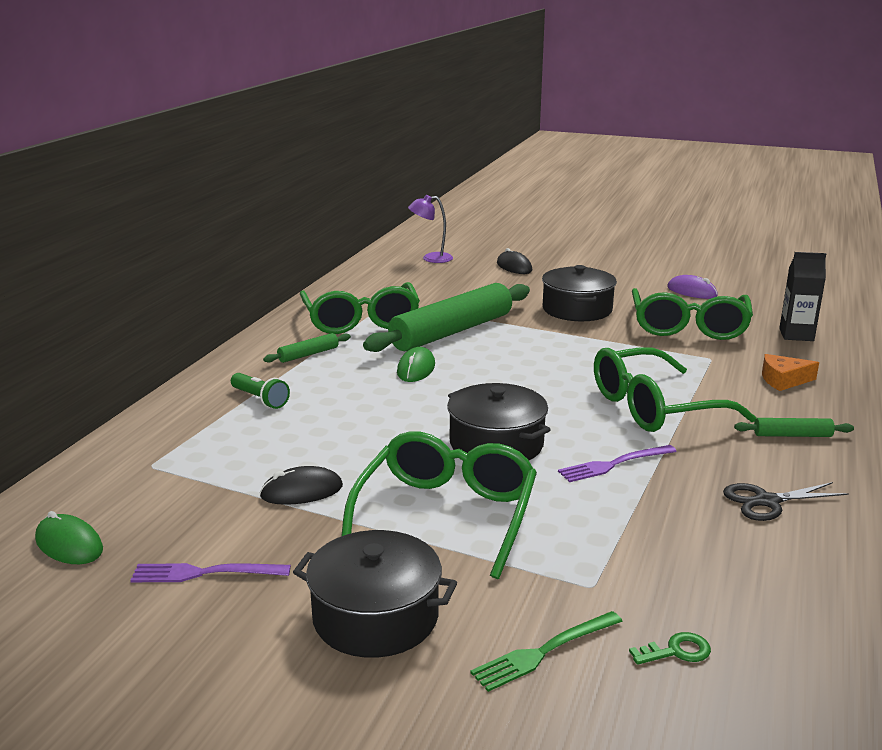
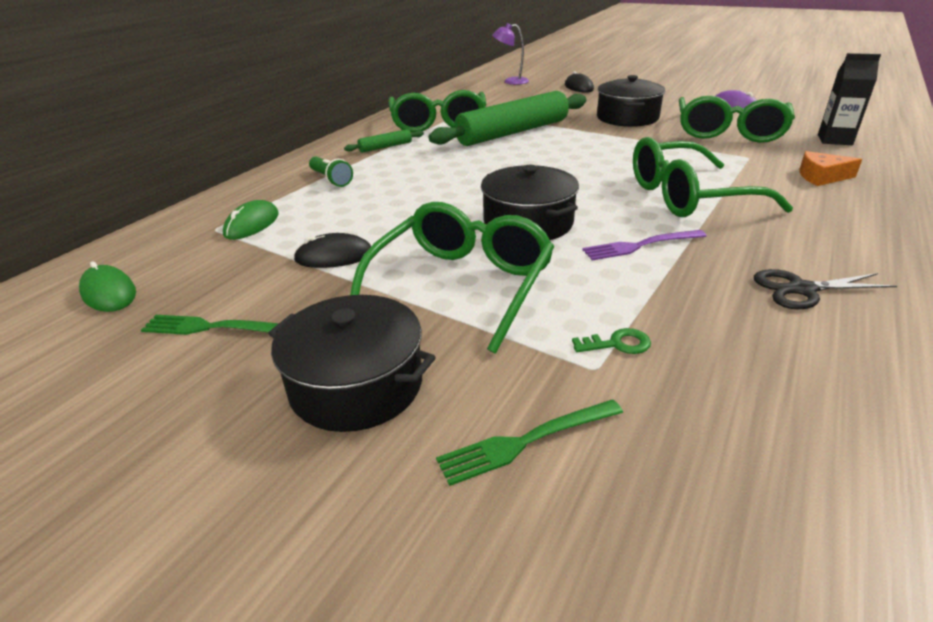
camera: 10 degrees right, 10 degrees up
(203, 573) = (211, 327): purple fork -> green fork
(416, 369) = (473, 159): green mouse -> green mouse (252, 224)
(676, 651) = (683, 455): green key -> green key (617, 344)
(792, 435) = (831, 226): green rolling pin -> none

